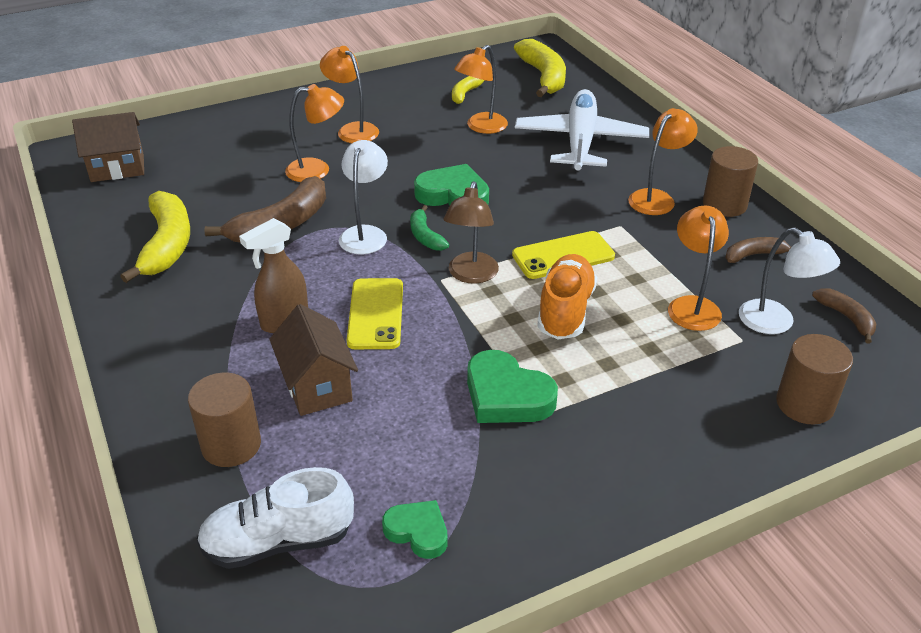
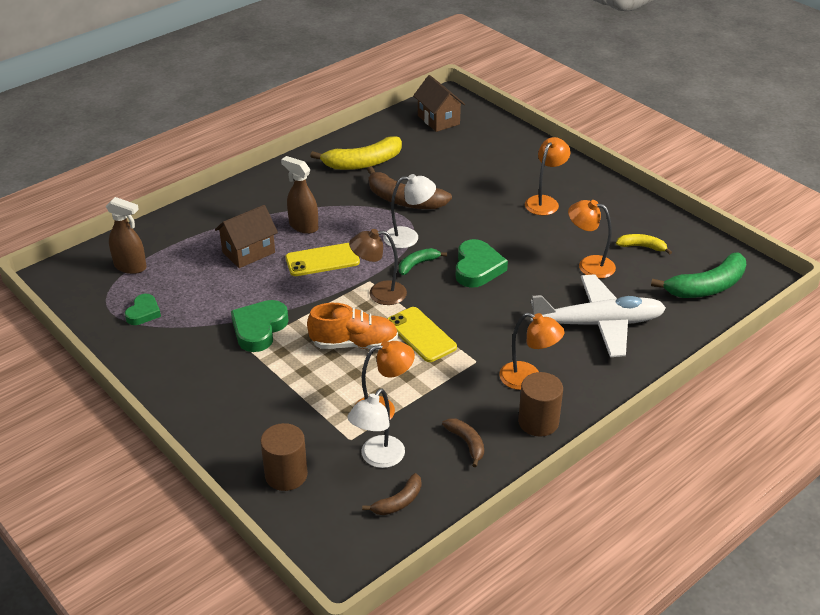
camera: 75 degrees right, 0 degrees up
(231, 445) = (194, 234): brown cylinder -> none
(278, 541) = (130, 267): white shoe -> brown spray bottle
(317, 170) = (479, 199): orange lamp -> none
(543, 77) = (706, 287): yellow banana -> green banana

